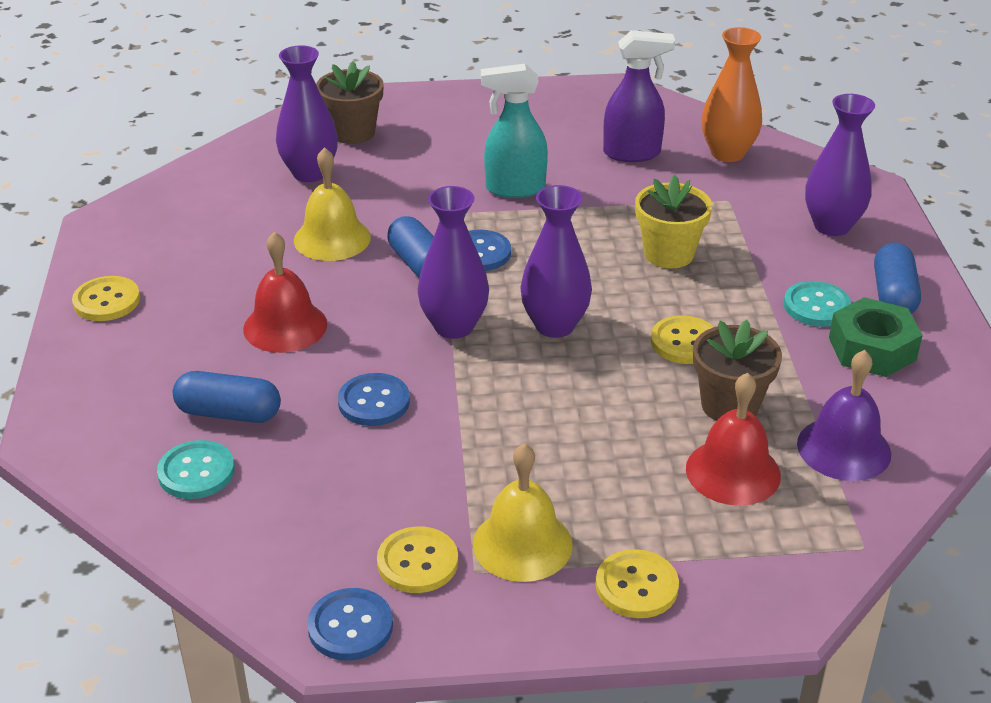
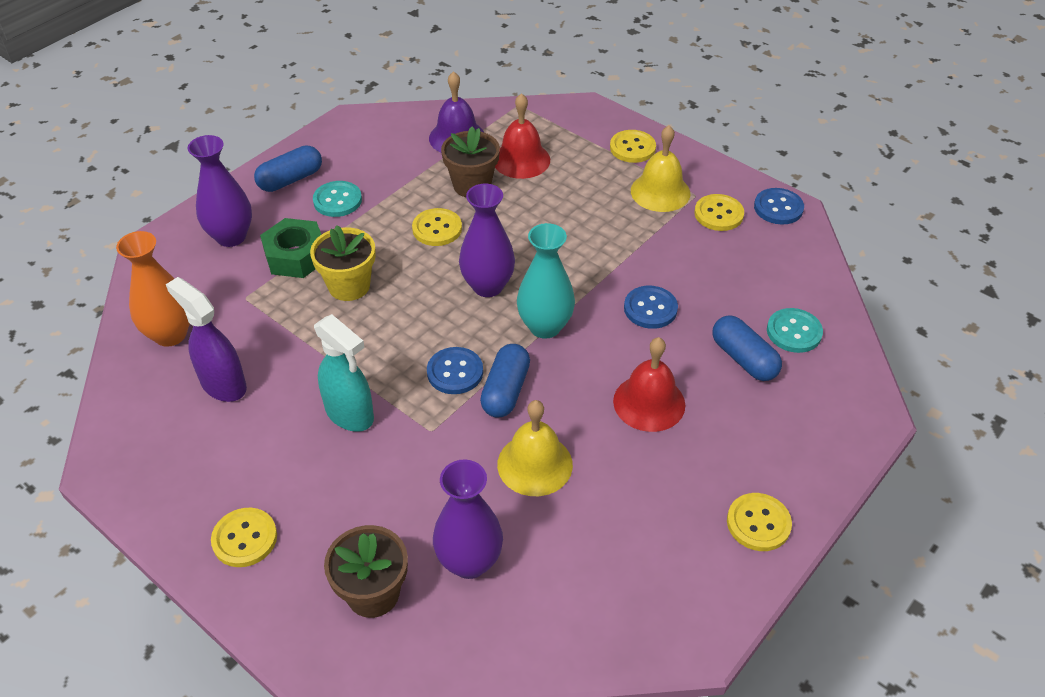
camera: 135 degrees left, 10 degrees up
(454, 326) = (545, 326): purple vase -> turquoise vase
(472, 110) = (245, 538): none -> yellow button
(872, 349) = (357, 164): green nut -> green nut (296, 256)

